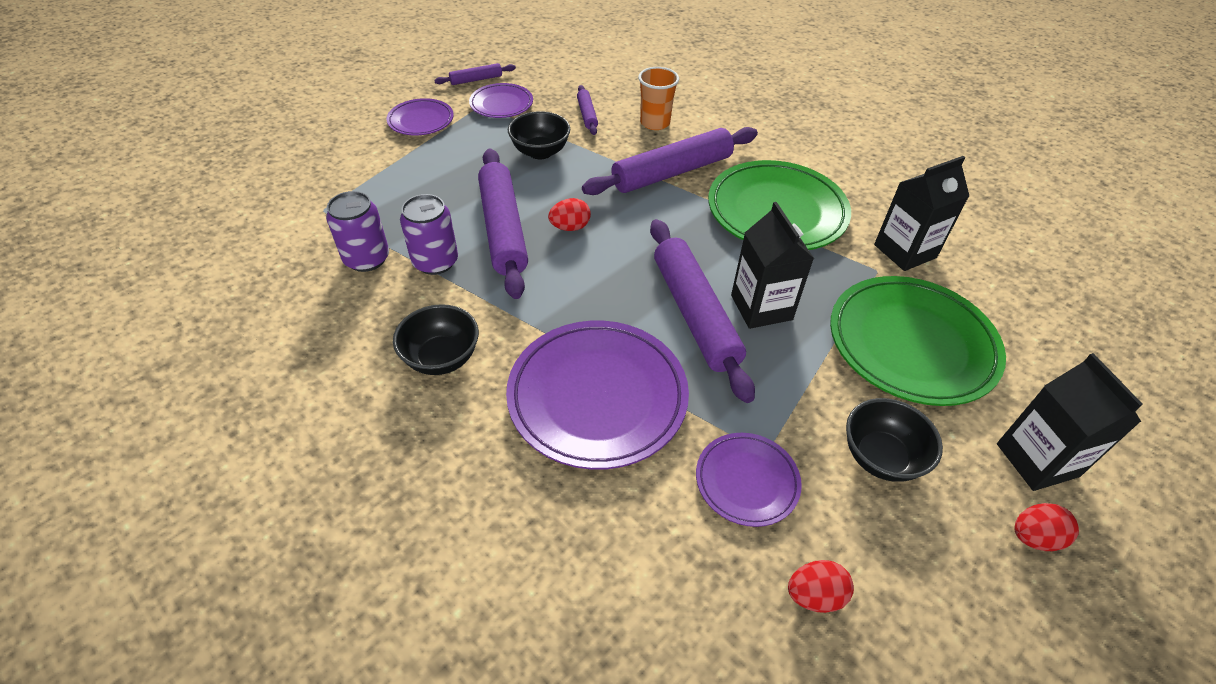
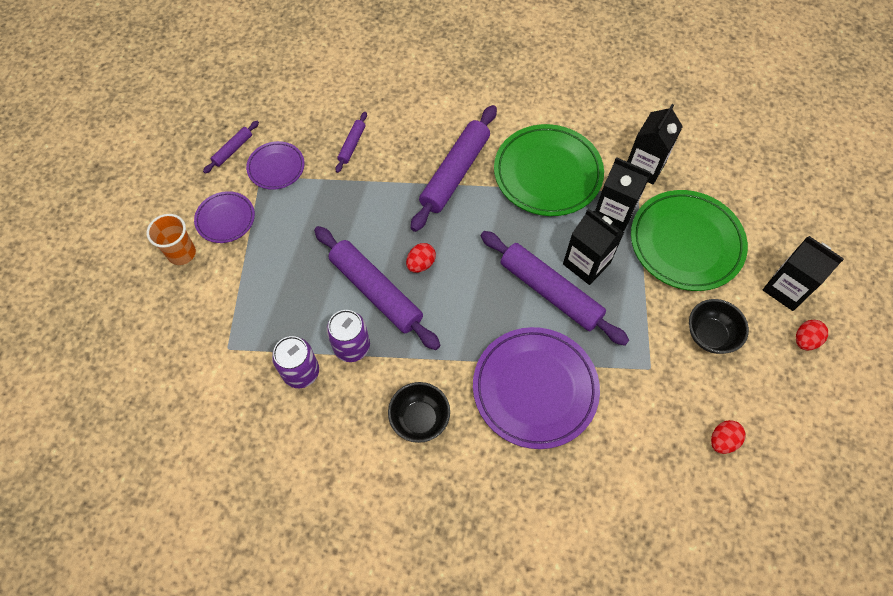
camera: 30 degrees left, 15 degrees up
(540, 152) = (346, 203): black bowl -> none
(587, 115) = (352, 145): purple rolling pin -> purple rolling pin turned 60 degrees clockwise
(655, 123) = (409, 127): orange cup -> orange cup (182, 253)
(746, 481) = (651, 394): purple plate -> none
(833, 276) = (614, 212): none -> black carton

